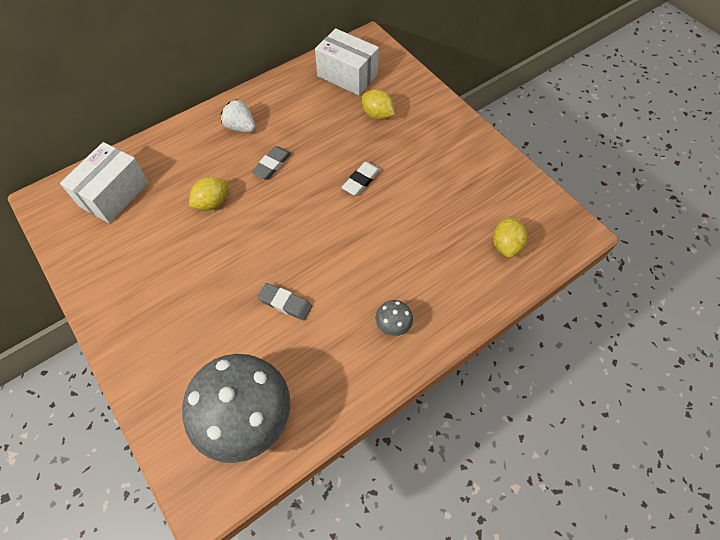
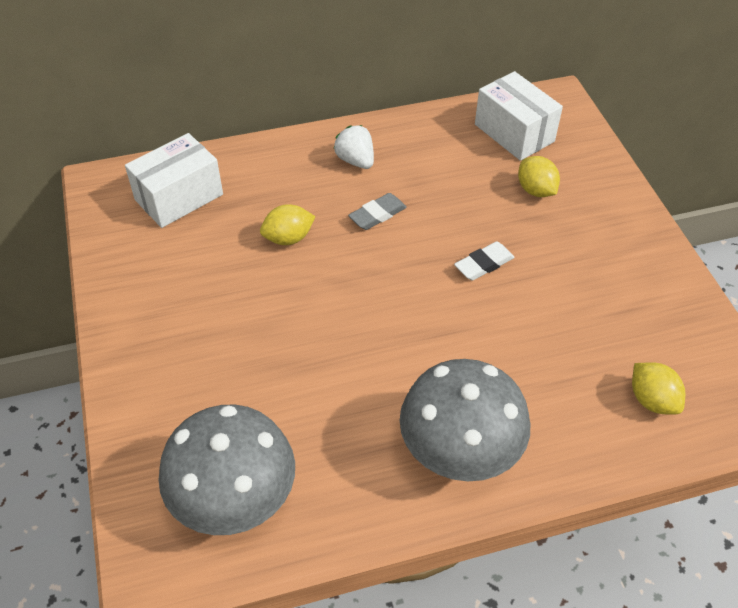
camera: 20 degrees right, 10 degrees down
(285, 303) = (332, 381): grey eraser -> none
(393, 325) = (459, 451): grey mushroom -> grey mushroom, size x2.47
(505, 245) = (652, 400): yellow lemon -> yellow lemon turned 60 degrees counterclockwise

